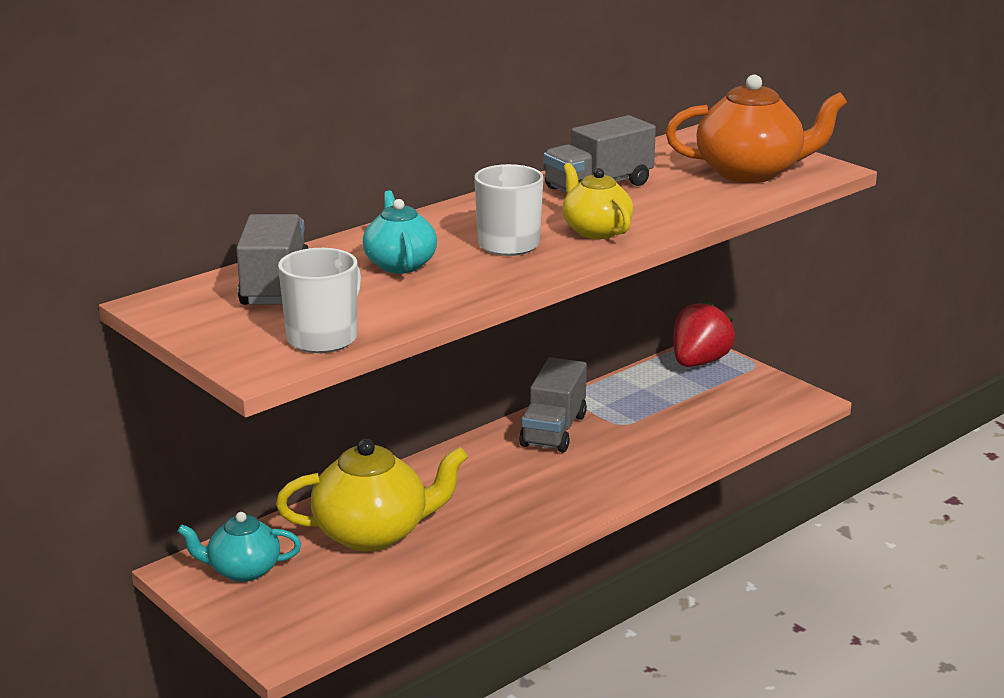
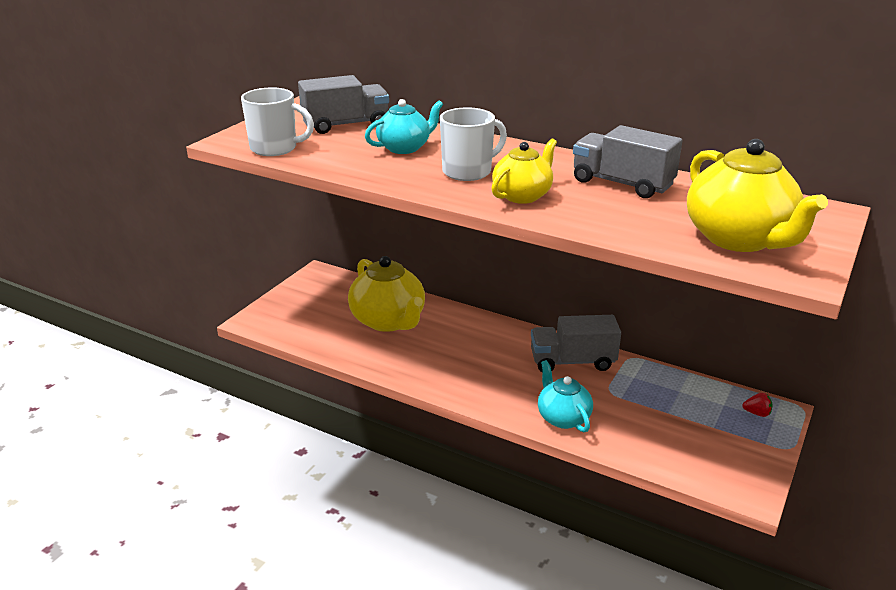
camera: 70 degrees right, 5 degrees up
(243, 570) = (327, 289): turquoise teapot -> turquoise teapot (562, 417)
(699, 362) = (757, 413): red strawberry -> red strawberry, size x0.40
(751, 172) = (740, 239): orange teapot -> yellow teapot

